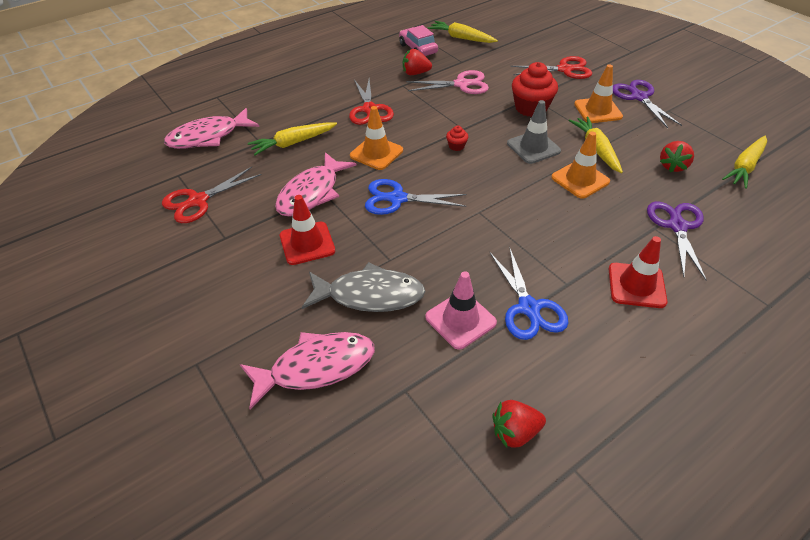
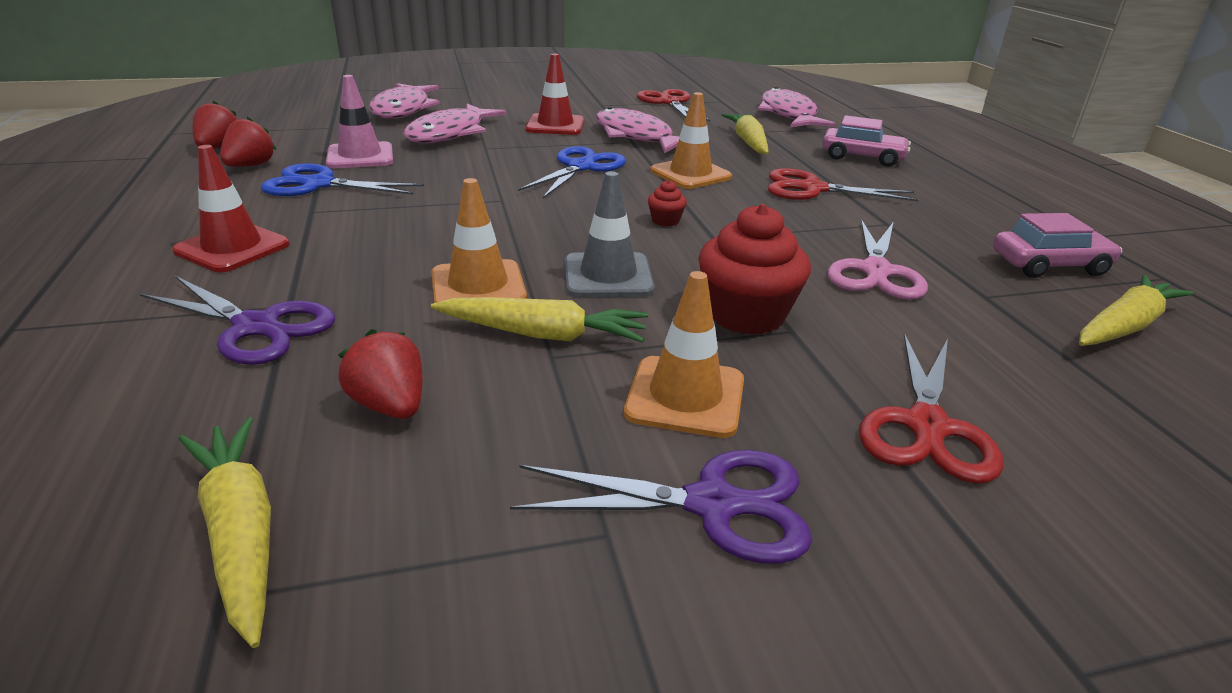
camera: 110 degrees right, 15 degrees down
(298, 99) = (862, 157): none -> pink car
(369, 295) = (450, 134): grey fish -> pink fish
(415, 73) = (932, 241): red strawberry -> red strawberry (250, 166)

